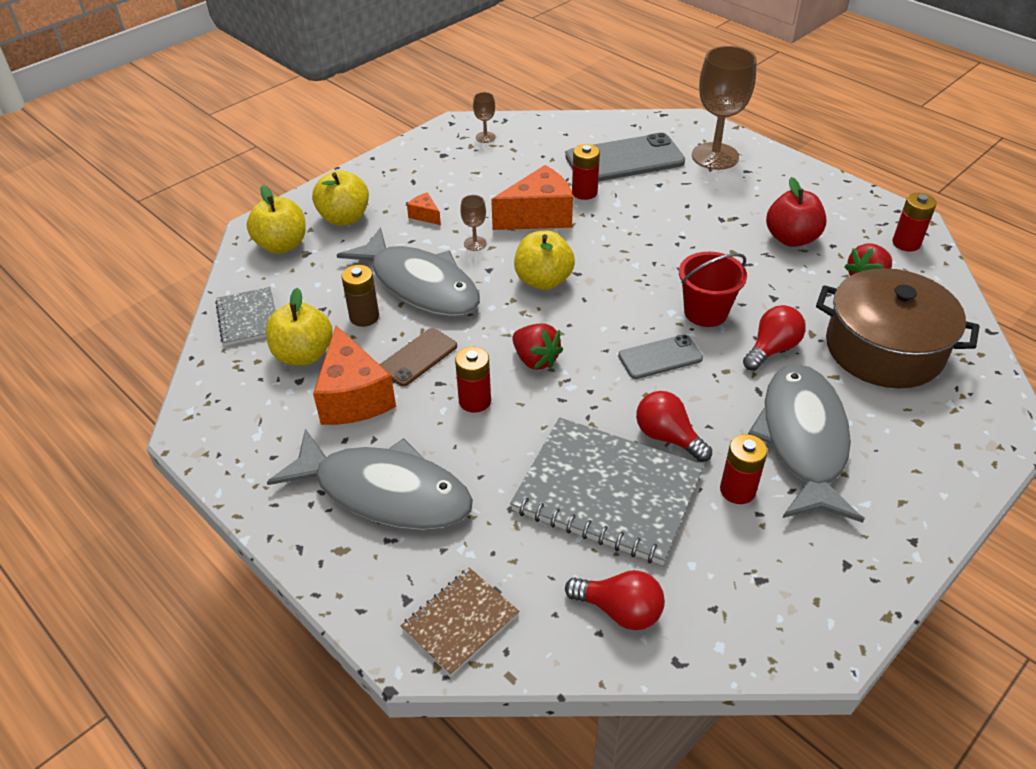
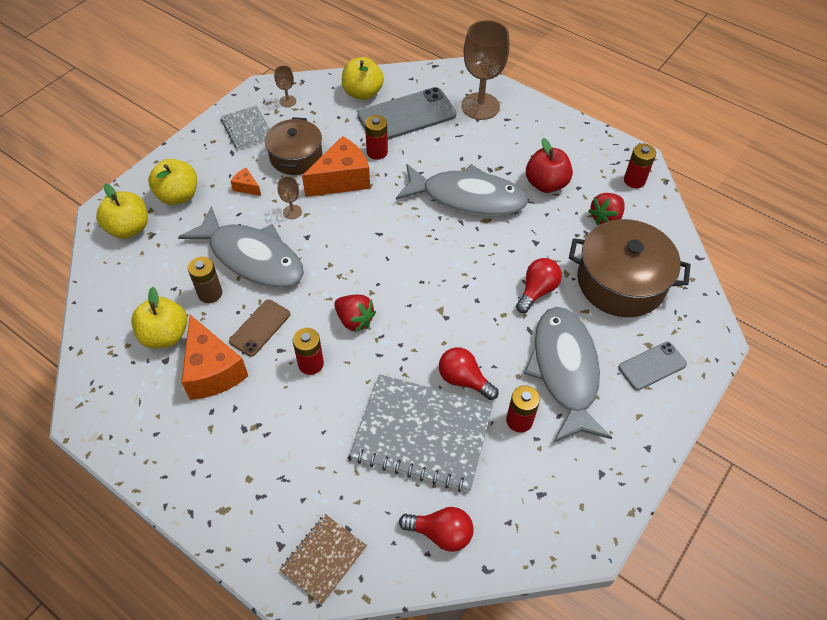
camera: 10 degrees left, 10 degrees up
(248, 318) = (112, 304): grey notebook -> grey notebook (247, 129)
(384, 492) = (250, 455): grey fish -> grey fish (467, 197)
(487, 190) = (296, 156): none -> brown pot
(543, 280) = (352, 243): yellow apple -> yellow apple (362, 93)
(660, 357) = (452, 307): grey phone -> grey phone (652, 366)
(705, 312) = (484, 261): red bucket -> none

